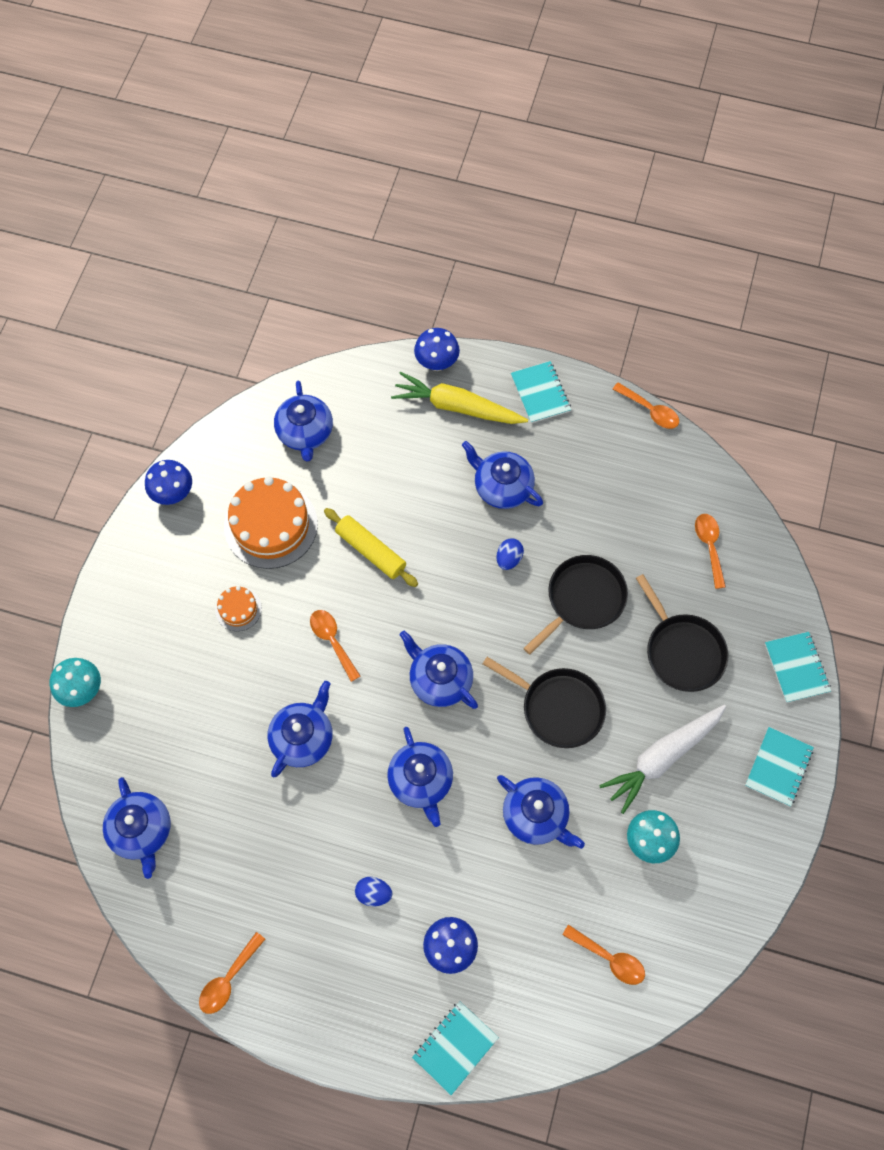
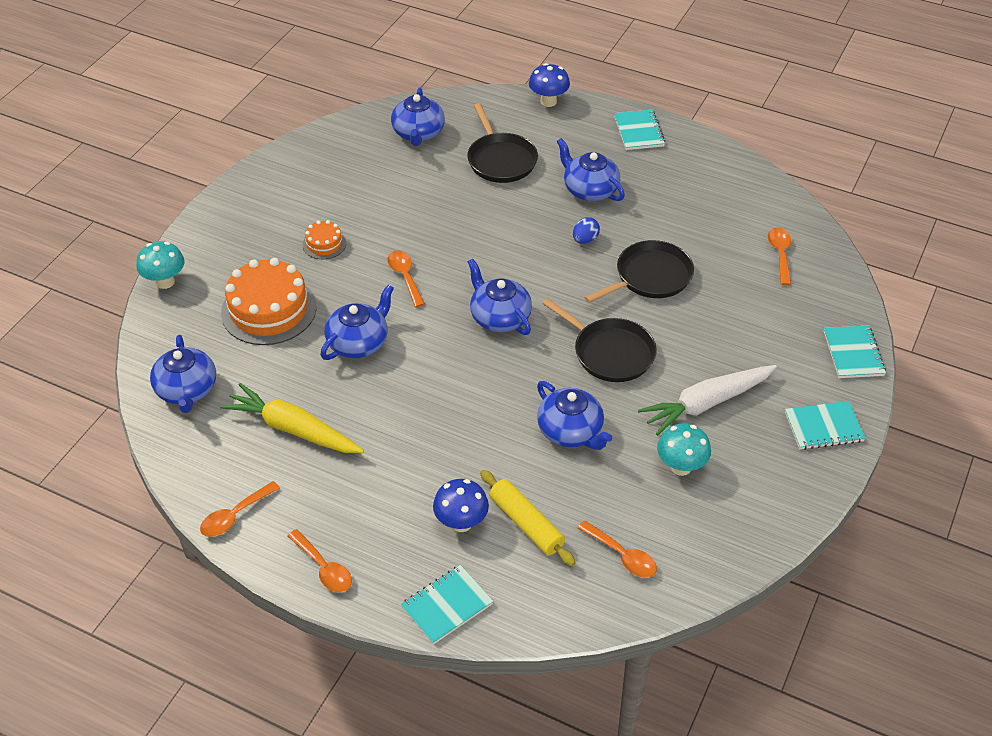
camera: 10 degrees right, 20 degrees down
(173, 494) = (289, 160): blue mushroom -> none
(271, 525) = (370, 190): orange cake -> orange cake (269, 310)
(371, 551) = (457, 219): yellow rolling pin -> yellow rolling pin (526, 523)
(373, 893) = (395, 469): blue egg -> none
(421, 781) = (463, 389): blue teapot -> none
(457, 407) = (560, 132): yellow carrot -> yellow carrot (293, 429)
(650, 410) = (739, 154): orange spoon -> orange spoon (324, 568)
(682, 651) = (740, 327): black pan -> black pan (501, 160)
(778, 767) = (823, 427): turquoise notebook -> turquoise notebook turned 45 degrees clockwise

